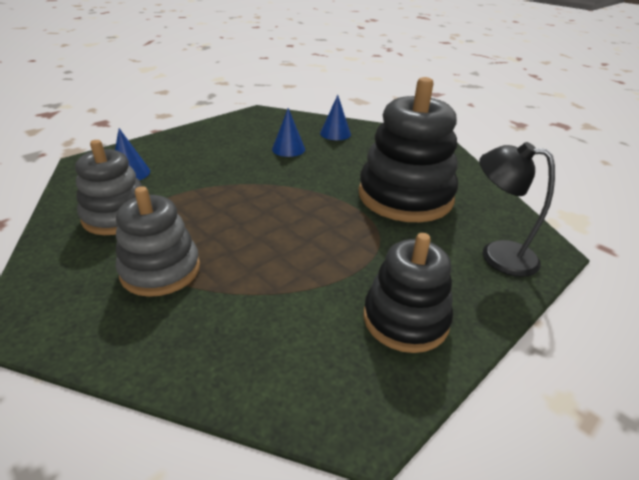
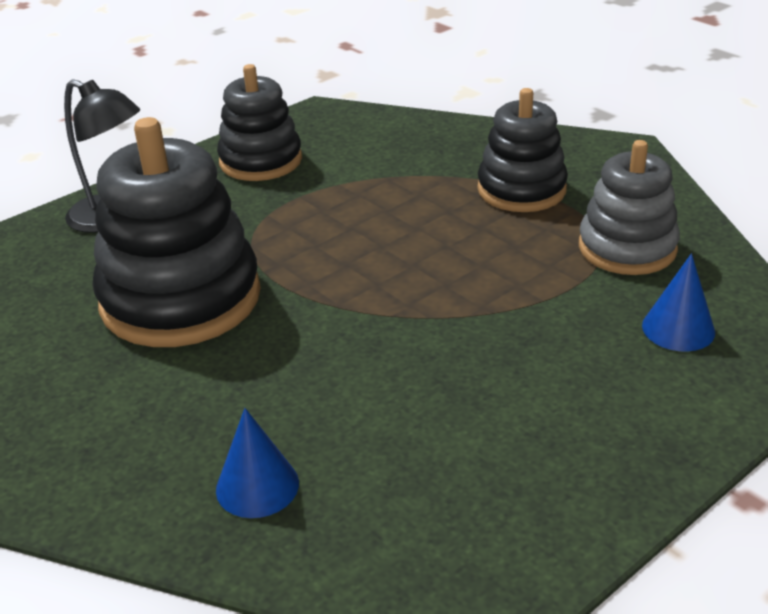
camera: 175 degrees left, 0 degrees up
(160, 270) = (521, 190): grey stacking toy -> black stacking toy
(288, 149) = (381, 415): blue cone -> none

